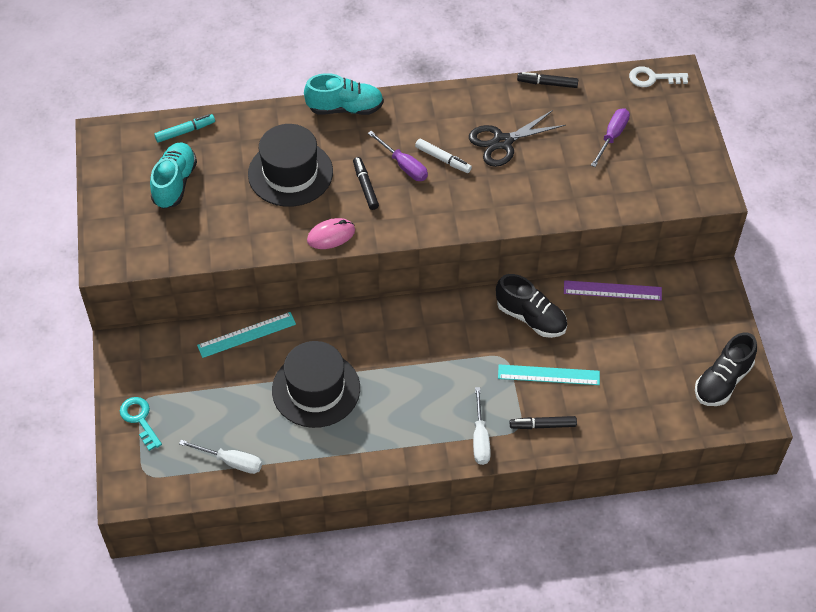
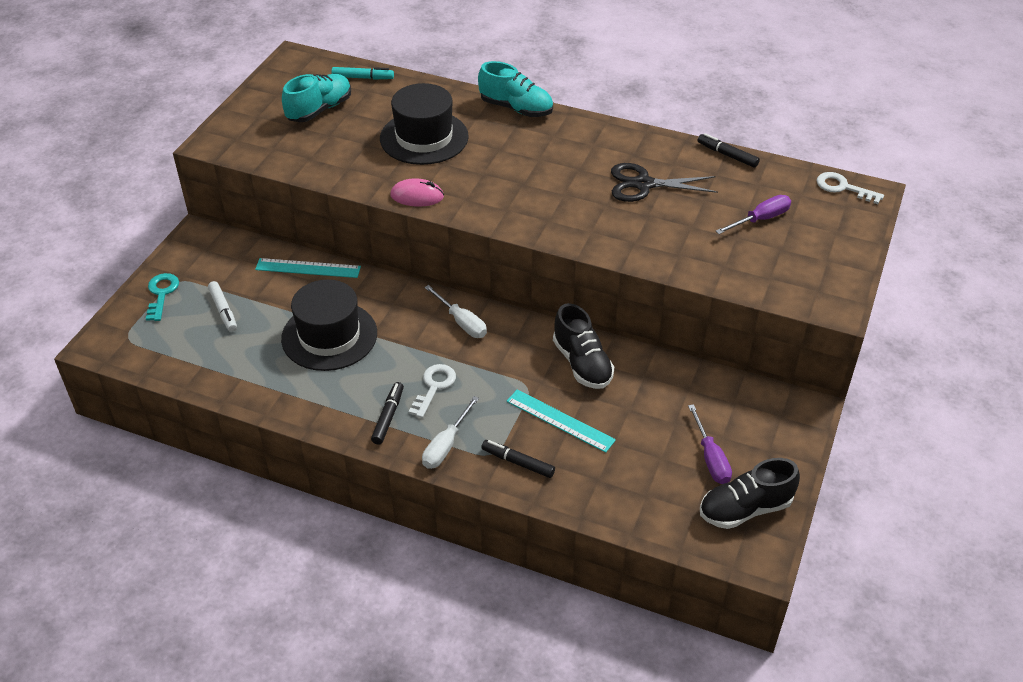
camera: 30 degrees right, 10 degrees down
(231, 461) = (205, 360): white screwdriver -> white screwdriver (461, 322)
(365, 186) = (482, 171): black marker -> black marker (388, 417)
(403, 165) = (532, 168): purple screwdriver -> purple screwdriver (710, 458)
(434, 393) = (434, 387): none -> white key
(443, 159) = (573, 177): white marker -> white marker (223, 310)
(612, 290) = (685, 375): purple ruler -> none

